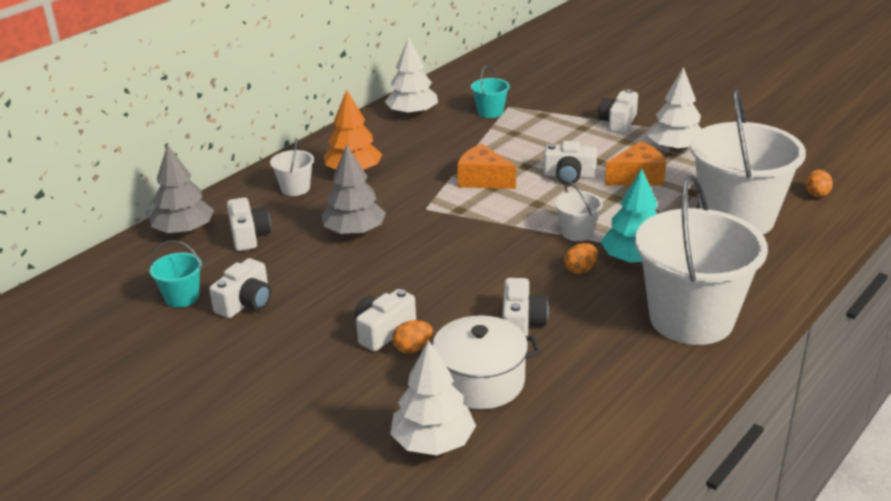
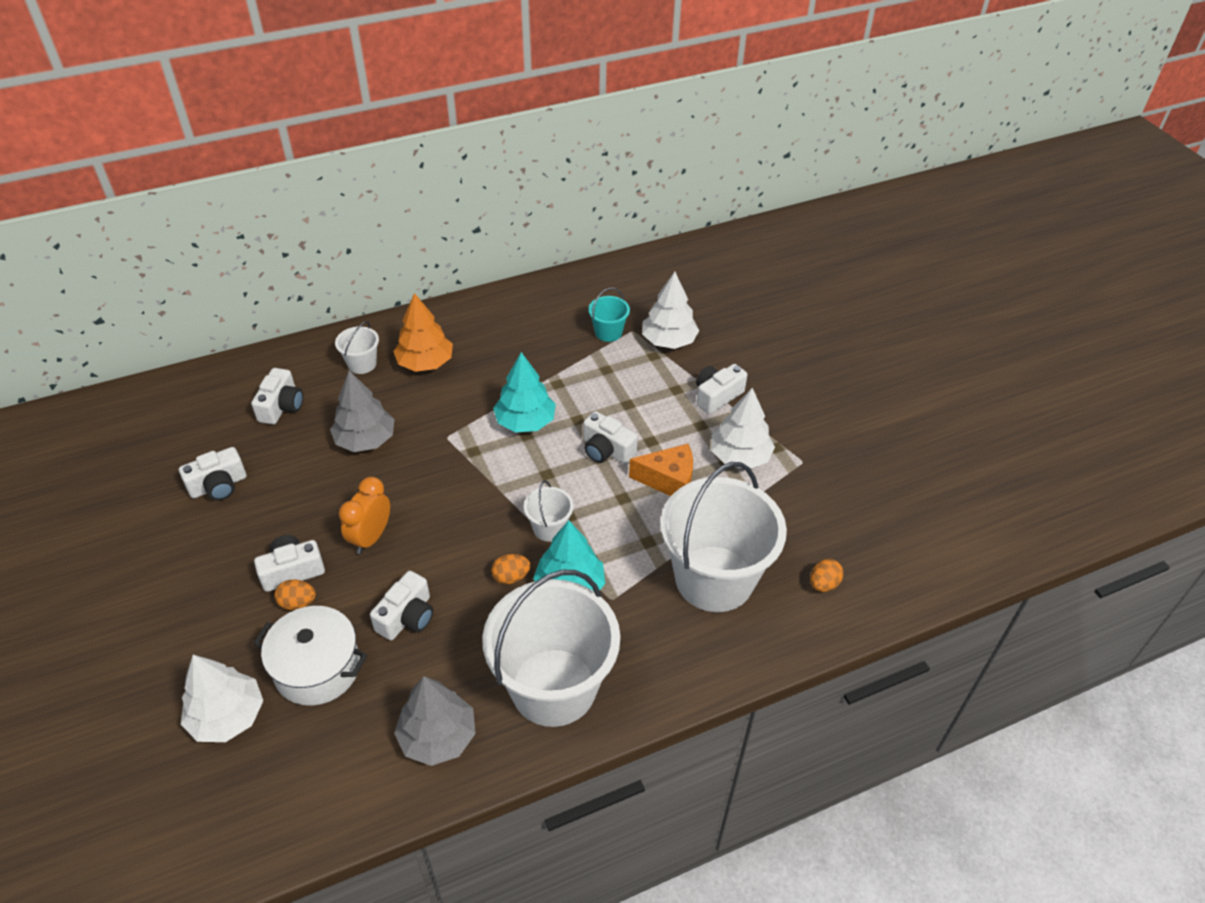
camera: 25 degrees right, 15 degrees up
(182, 297) = (179, 457): turquoise bucket -> none
(184, 231) = (239, 378): grey tree -> grey tree (438, 736)
(412, 114) = (536, 306): white tree -> white tree (668, 341)
(431, 287) = (371, 537): none -> orange clock
(483, 180) = (525, 421): orange cheese -> turquoise tree

